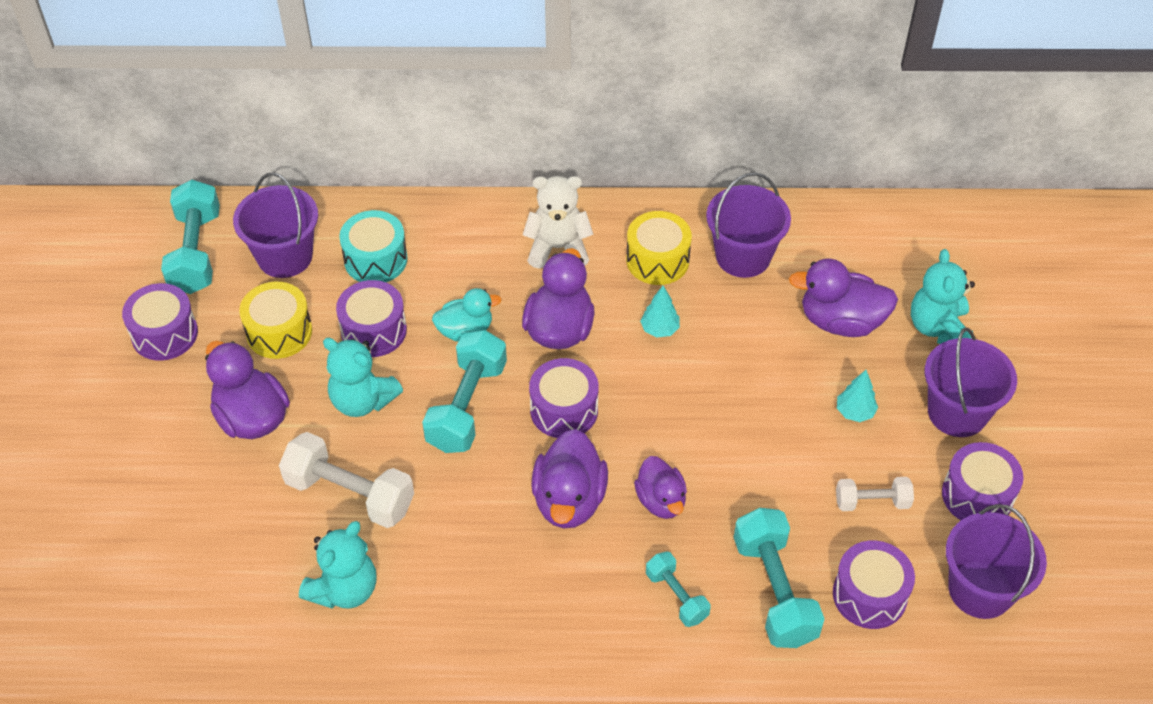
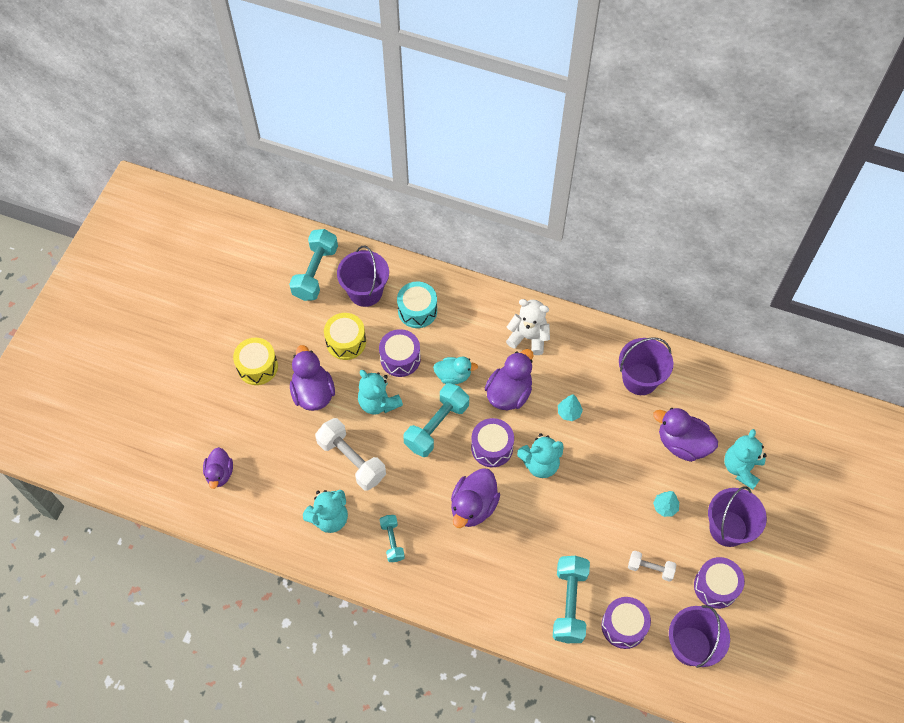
camera: 20 degrees right, 10 degrees up
(164, 334) = (281, 322): purple drum -> none
(646, 410) = (540, 464): none -> turquoise teddy bear
(657, 260) = (586, 365): yellow drum -> yellow drum (257, 367)
(661, 501) = (526, 525): purple duck -> purple duck (220, 473)
(676, 596) = (512, 587): turquoise dumbbell -> turquoise dumbbell (392, 541)

